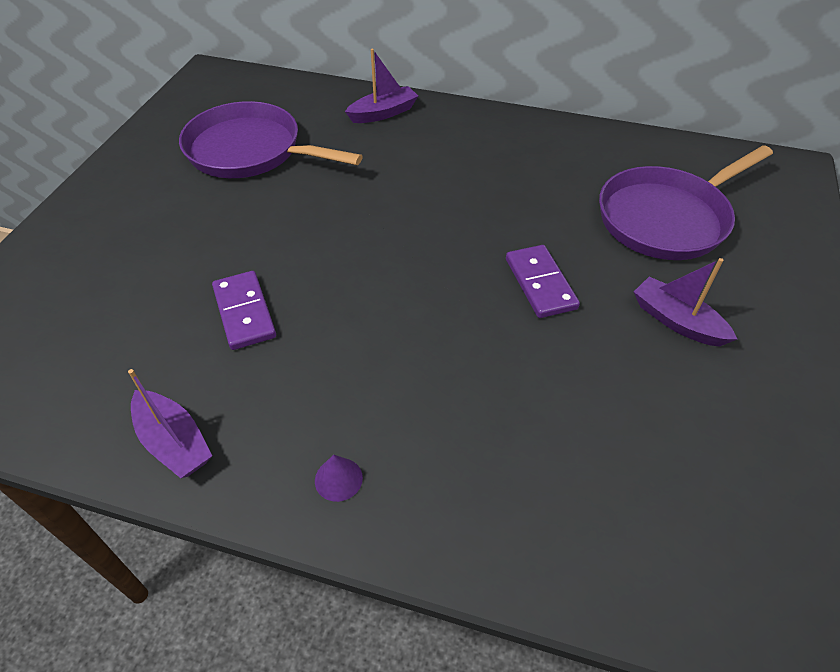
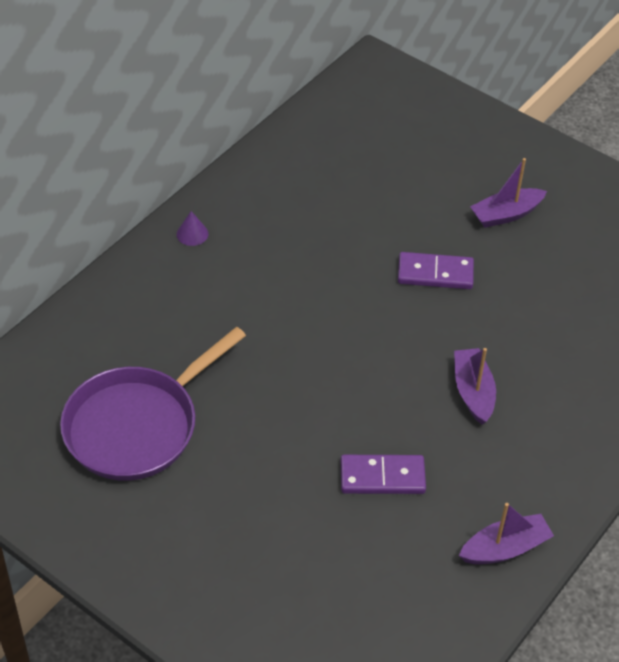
camera: 70 degrees left, 0 degrees up
(338, 479) = (572, 453): purple cone -> purple cone (192, 234)
(383, 113) = (133, 297): purple boat -> purple boat (473, 392)
(667, 218) = (397, 166): purple pan -> none

